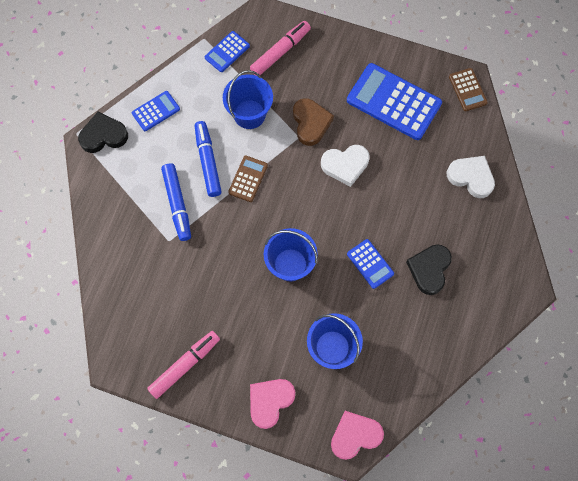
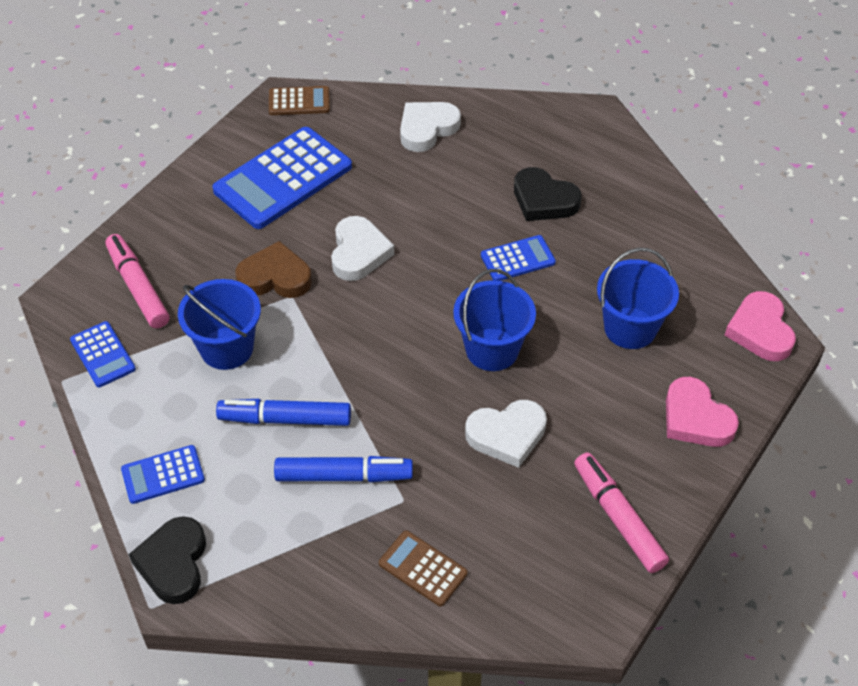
camera: 75 degrees left, 20 degrees down
(156, 111) = (163, 475): blue calculator -> blue calculator turned 90 degrees counterclockwise
(228, 288) = (507, 435): none -> white heart
(248, 179) = (335, 372): brown calculator -> brown calculator (423, 568)

